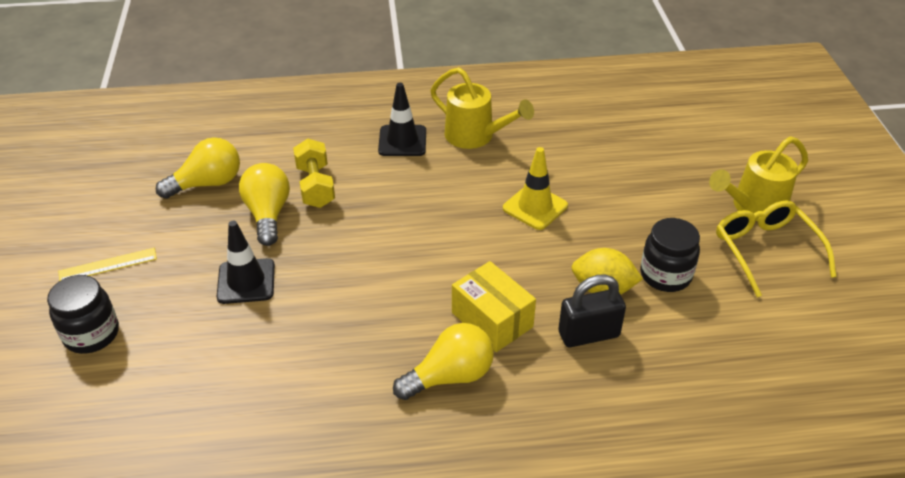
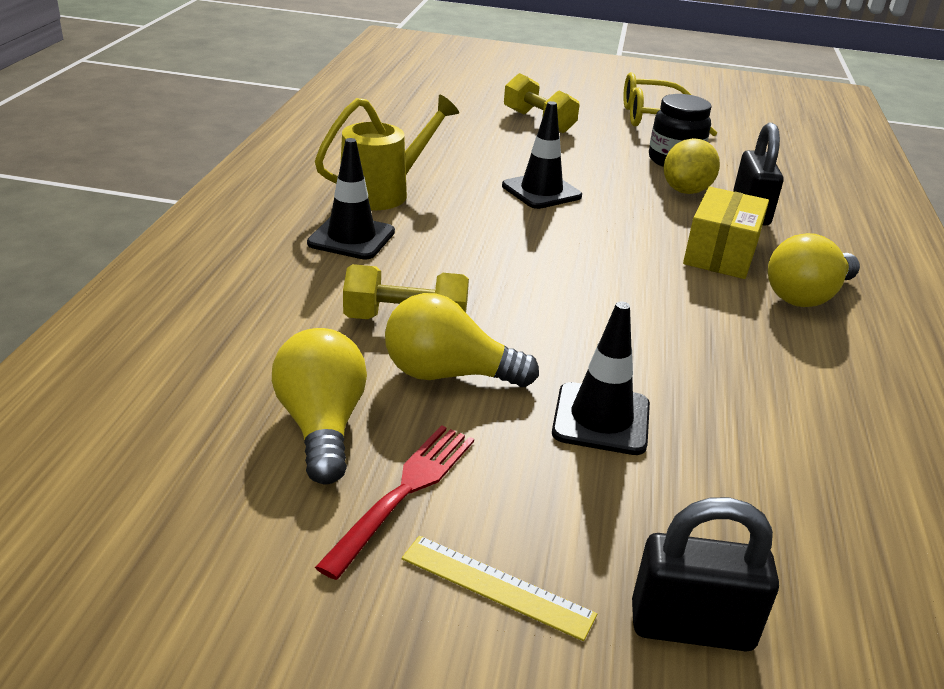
camera: 75 degrees left, 10 degrees down
(91, 334) = (691, 626): black jar -> black padlock
(108, 265) = (496, 586): yellow ruler -> yellow ruler turned 60 degrees counterclockwise
(165, 222) = (404, 491): none -> red fork
(450, 376) = (806, 296): yellow light bulb -> yellow light bulb turned 120 degrees counterclockwise
(492, 320) = (720, 254): yellow box -> yellow box turned 45 degrees counterclockwise
(535, 207) = (541, 191): yellow traffic cone -> black traffic cone
(679, 180) = (538, 121): none -> yellow dumbbell
(753, 207) = (594, 107): yellow watering can -> none

